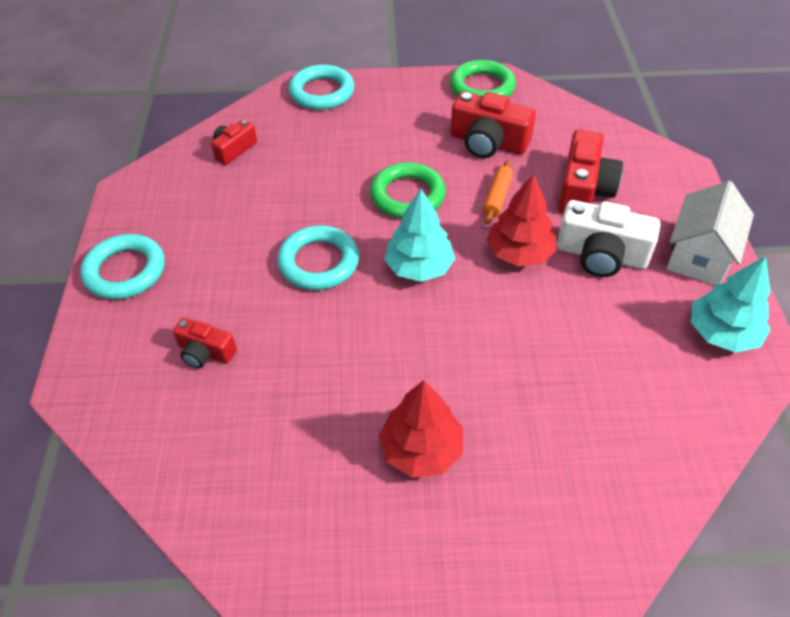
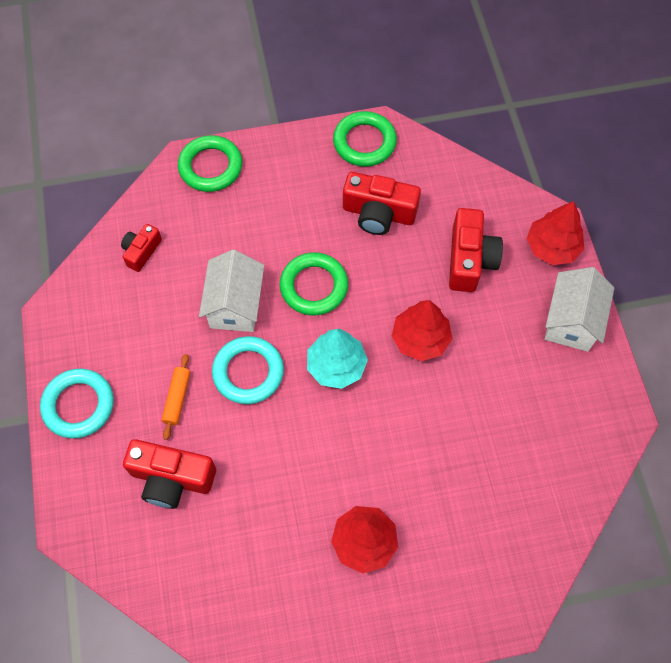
camera: 10 degrees left, 15 degrees up
(205, 352) = (172, 478): red camera -> red camera, size x1.71
(319, 202) = (235, 305): none -> white house
(322, 92) = (210, 167): turquoise ring -> green ring
(497, 197) = (394, 278): orange rolling pin -> orange rolling pin (177, 398)
(601, 255) = (489, 331): white camera -> none
(678, 188) = (552, 247): none -> red tree
(722, 333) = (591, 398): turquoise tree -> none

